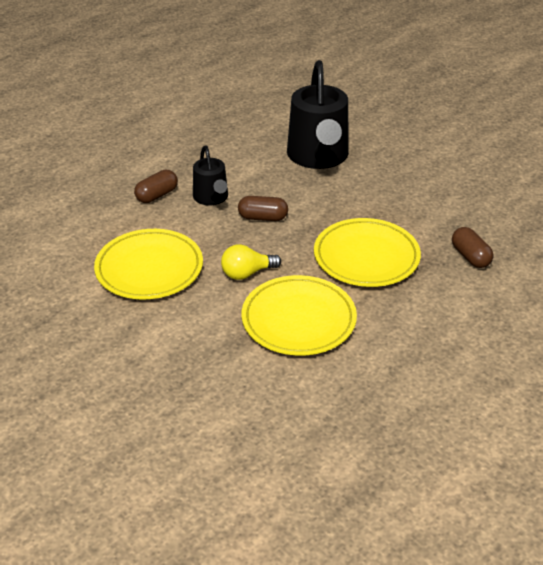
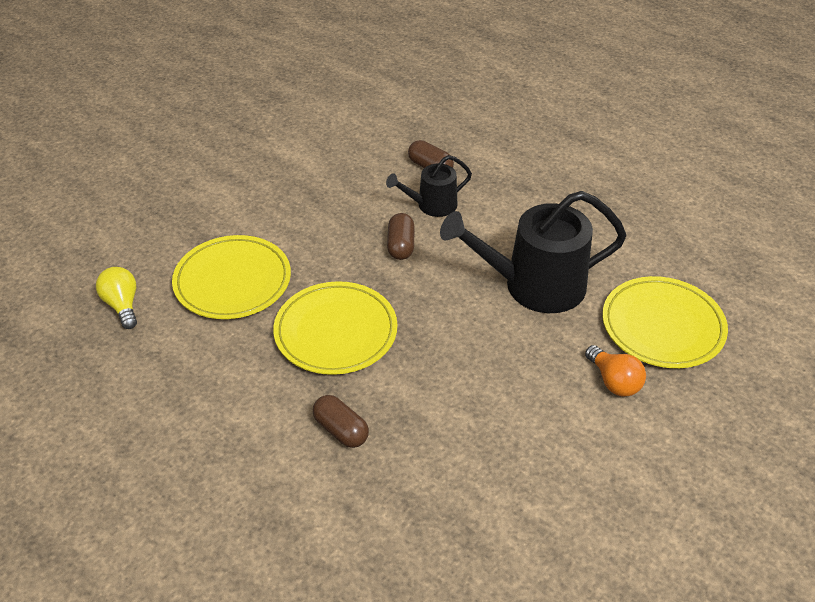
camera: 85 degrees right, 5 degrees up
(149, 268) = (311, 176): yellow plate -> yellow plate (662, 326)
(247, 273) = (305, 240): yellow light bulb -> yellow light bulb (122, 305)
(414, 135) = (614, 381): none -> orange light bulb
(470, 256) = (341, 430): brown capsule -> brown capsule turned 75 degrees clockwise

